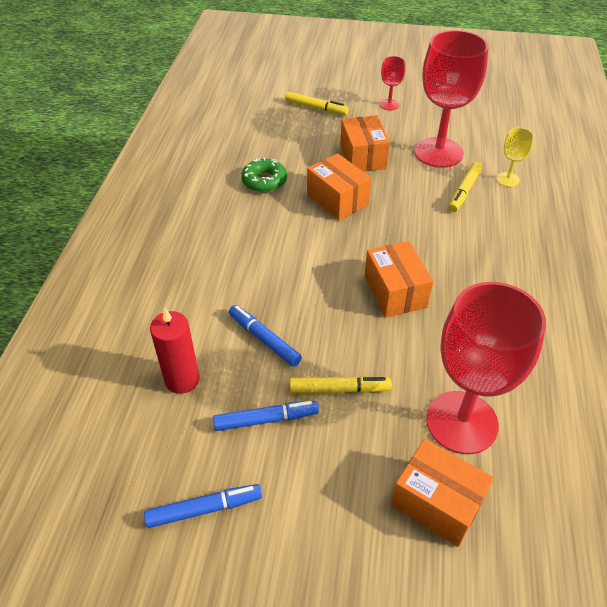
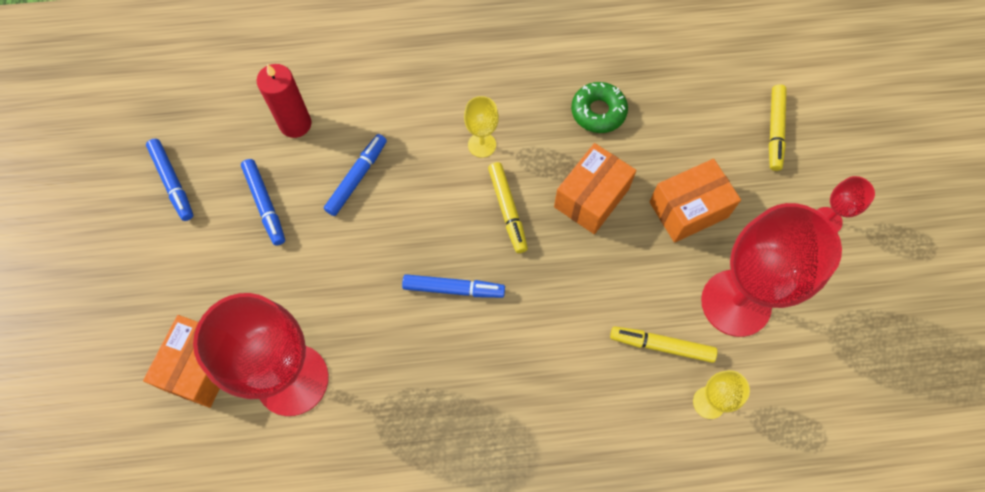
camera: 75 degrees right, 20 degrees up
(265, 250) = (482, 145): none -> yellow goblet
(339, 389) = (310, 259): yellow marker -> yellow marker (507, 210)
(395, 292) = (453, 289): orange box -> blue marker

